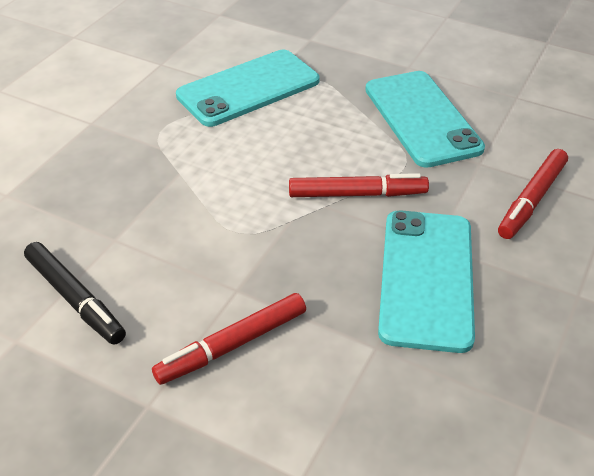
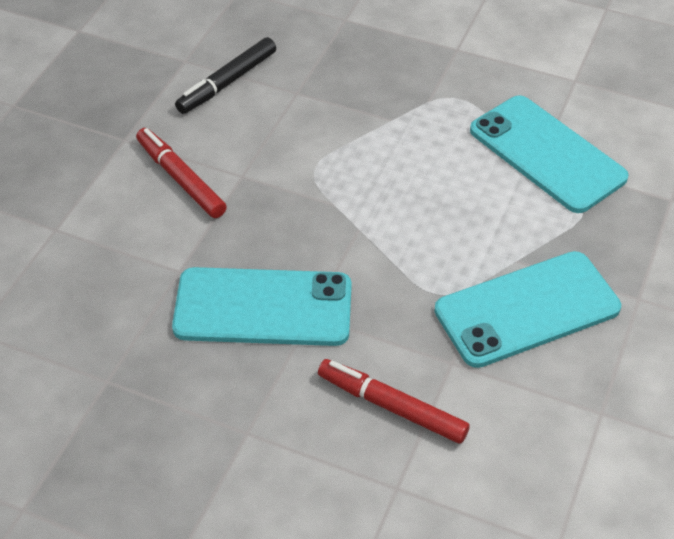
camera: 85 degrees right, 5 degrees up
(357, 194) = (379, 253): red marker -> none

